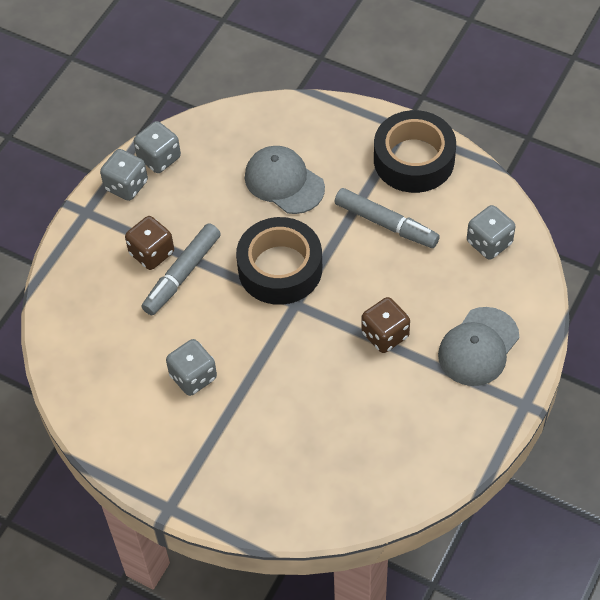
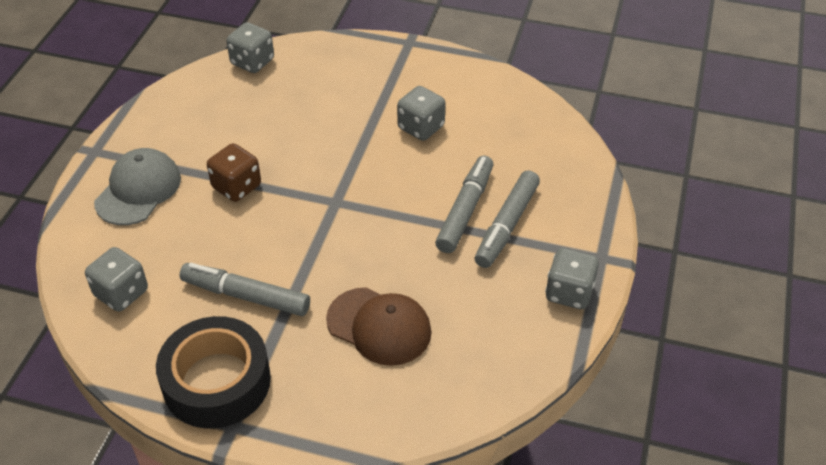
camera: 165 degrees right, 10 degrees down
(152, 253) = (507, 226): brown dice -> grey marker
(159, 158) = (544, 332): grey dice -> grey dice (252, 62)
(280, 268) = (360, 231): black tape -> none
(284, 182) = (379, 326): grey cap -> brown cap

